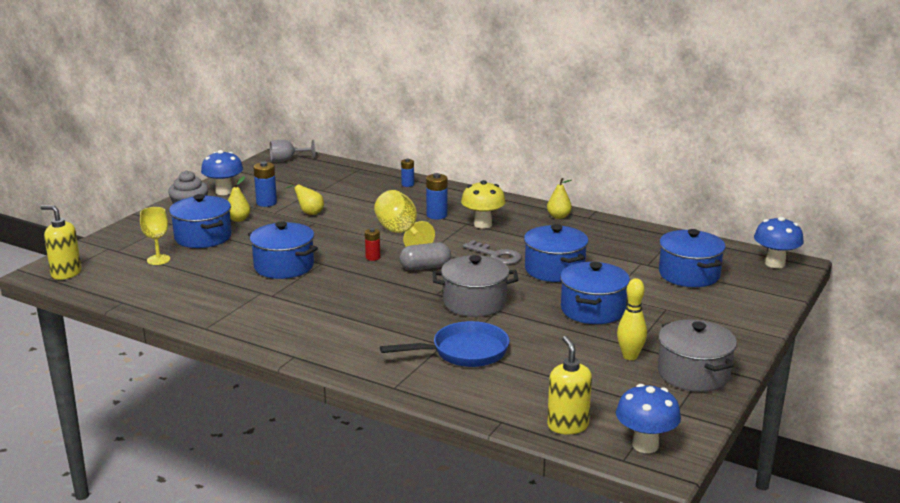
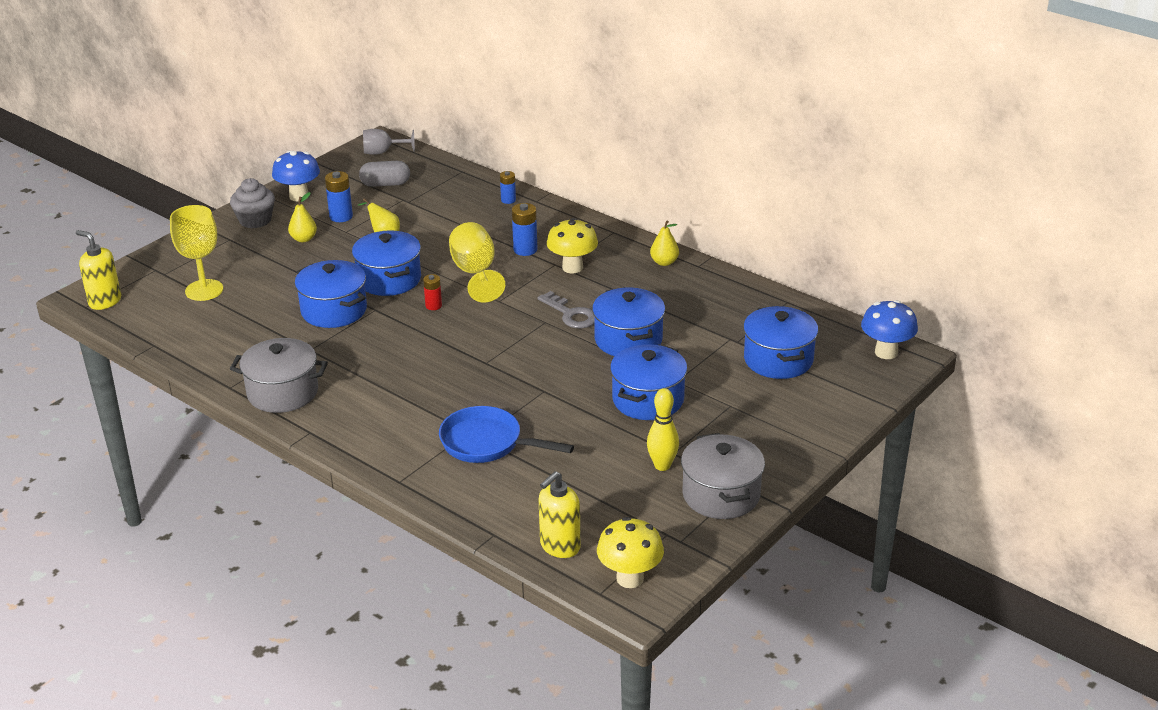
camera: 10 degrees right, 10 degrees up
(158, 260) = (204, 290): yellow goblet -> yellow goblet, size x1.51
(203, 237) = (259, 262): blue pot -> blue pot (389, 279)
(425, 267) = (486, 325): grey capsule -> grey capsule (385, 184)
(464, 352) = (487, 443): blue pan -> blue pan turned 150 degrees counterclockwise
(474, 303) = (522, 378): grey pot -> grey pot (283, 392)
(567, 425) = (559, 546): yellow soap dispenser -> yellow soap dispenser turned 135 degrees counterclockwise
(645, 445) = (630, 578): blue mushroom -> yellow mushroom

